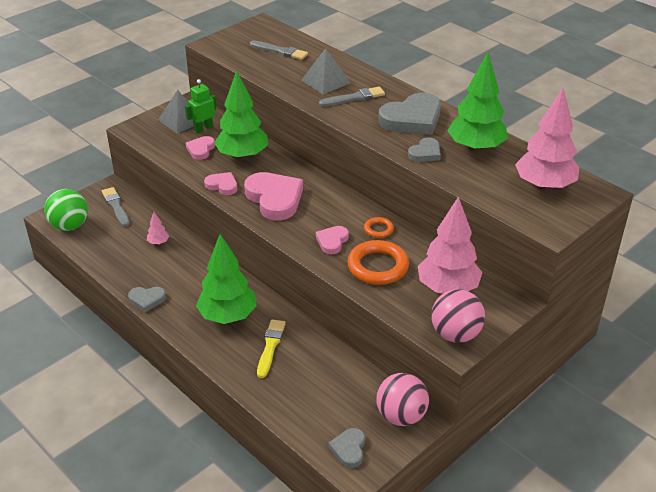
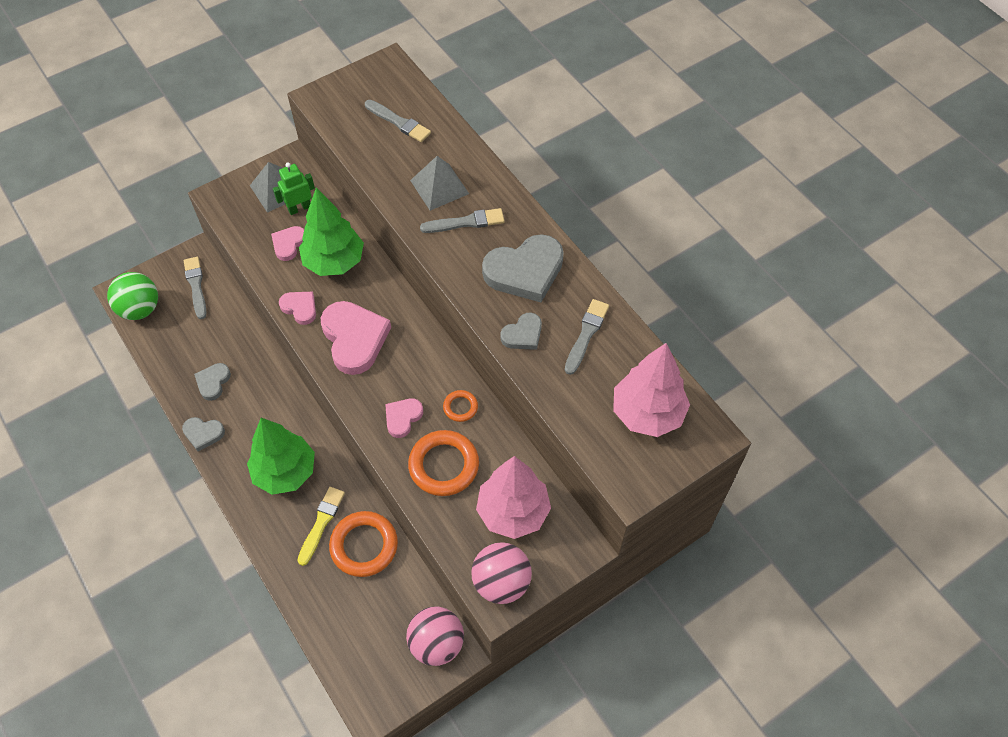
camera: 10 degrees right, 20 degrees up
(158, 242) = (232, 350): pink tree -> none
(313, 357) = (364, 546): none -> orange ring
(349, 449) = (370, 678): grey heart -> grey heart (213, 382)
(475, 148) = (586, 334): green tree -> grey brush

